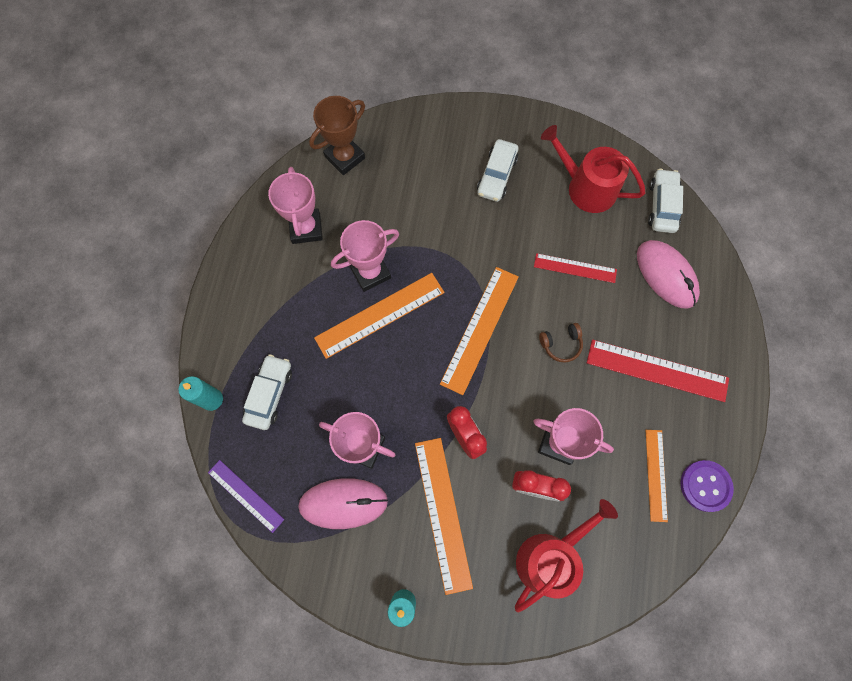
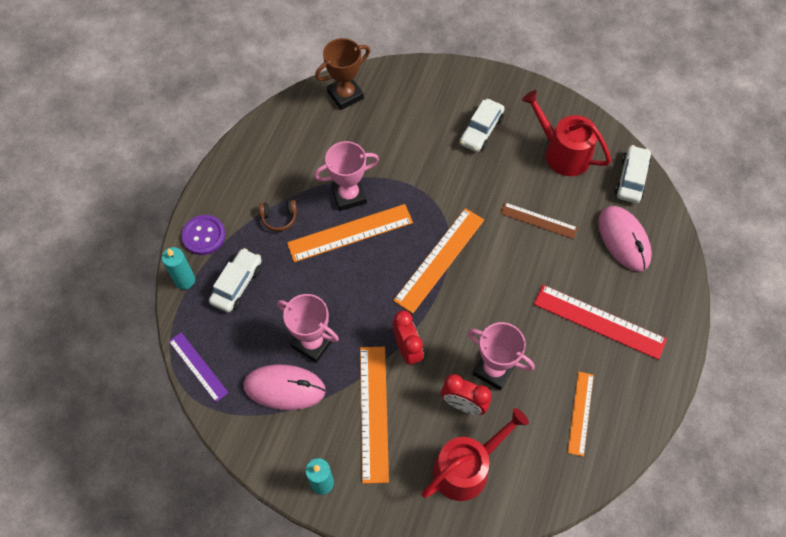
camera: 10 degrees right, 10 degrees down
(306, 228) = (298, 149): pink trophy -> none
(561, 344) = (512, 284): brown headphones -> brown headphones (279, 218)
(575, 268) = (538, 220): red ruler -> brown ruler
(705, 486) = (626, 431): purple button -> purple button (204, 236)

